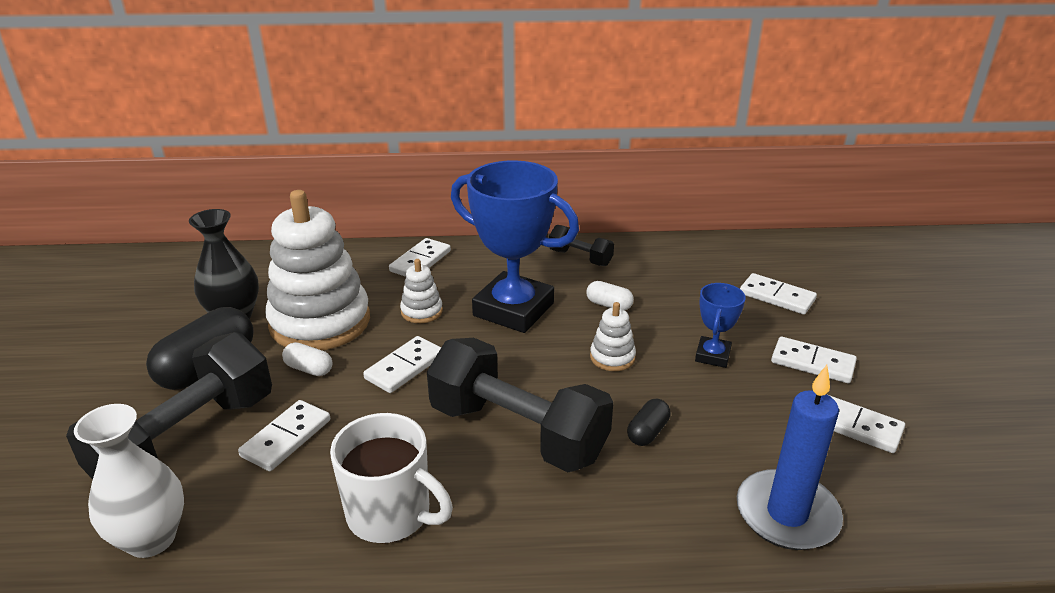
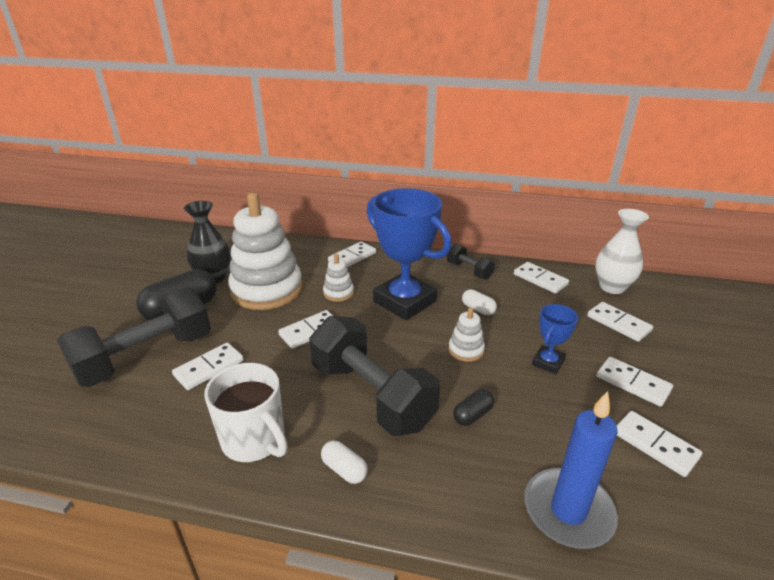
camera: 15 degrees right, 0 degrees up
(151, 539) = (92, 422): white vase -> white vase (612, 287)
(309, 369) = (245, 321): white capsule -> white capsule (344, 469)
(671, 256) = (540, 279): none -> white domino

